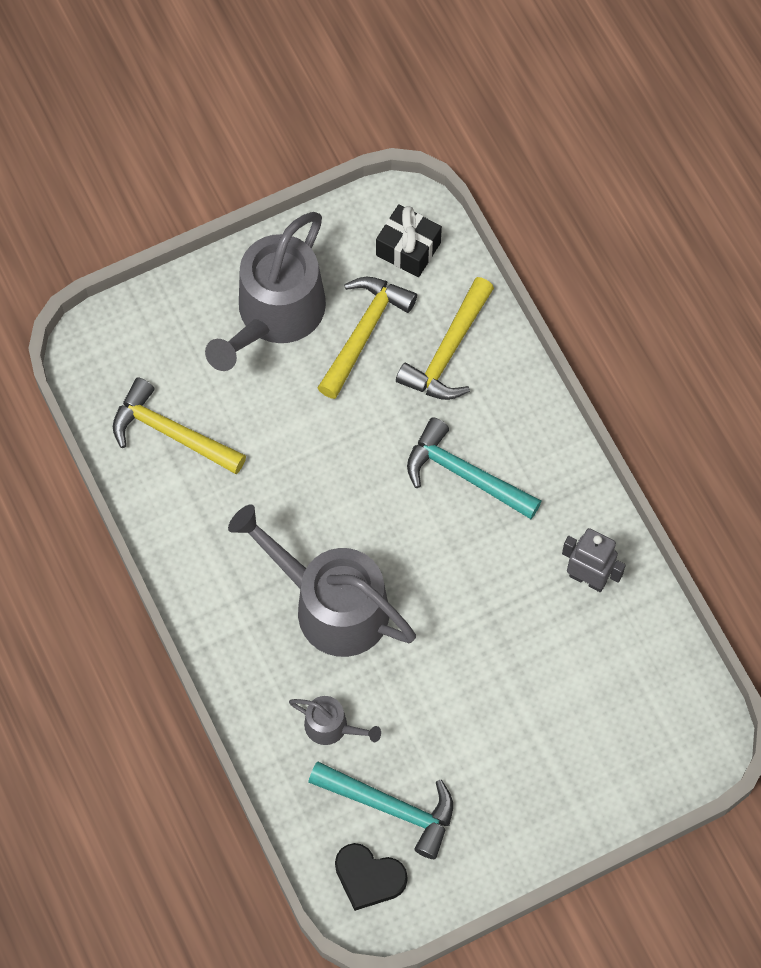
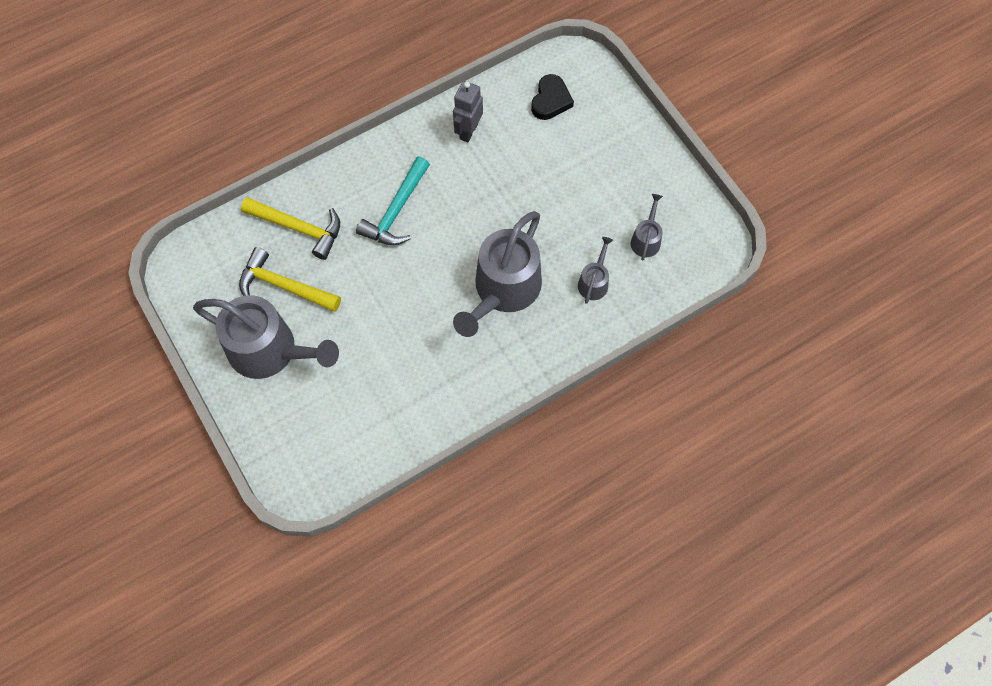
camera: 95 degrees left, 0 degrees up
(171, 433) = (373, 416): yellow hammer -> none
(368, 877) = (697, 249): black heart -> black heart (550, 100)
(391, 807) = (646, 239): turquoise hammer -> grey watering can
(408, 249) = (213, 261): black gift -> none

